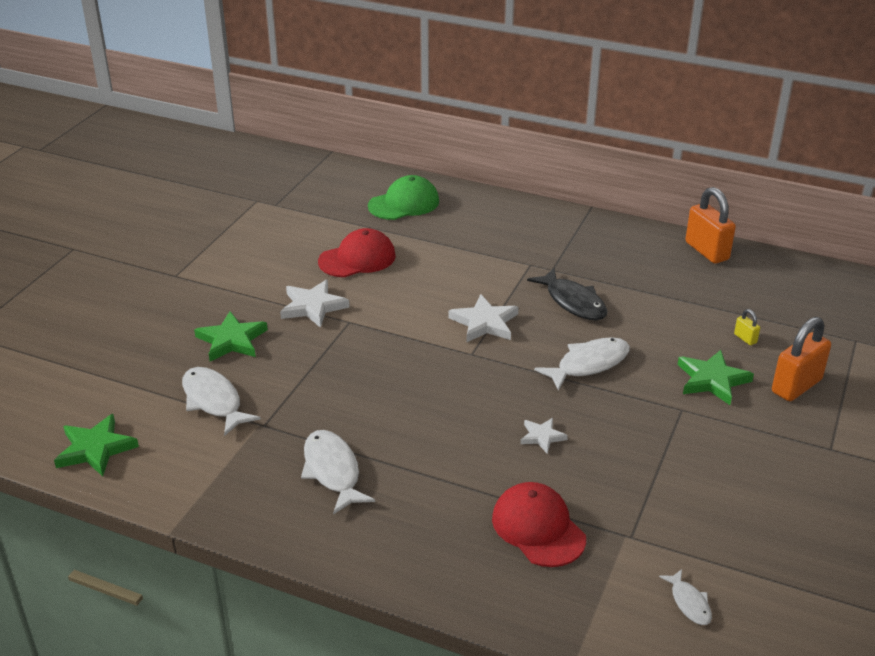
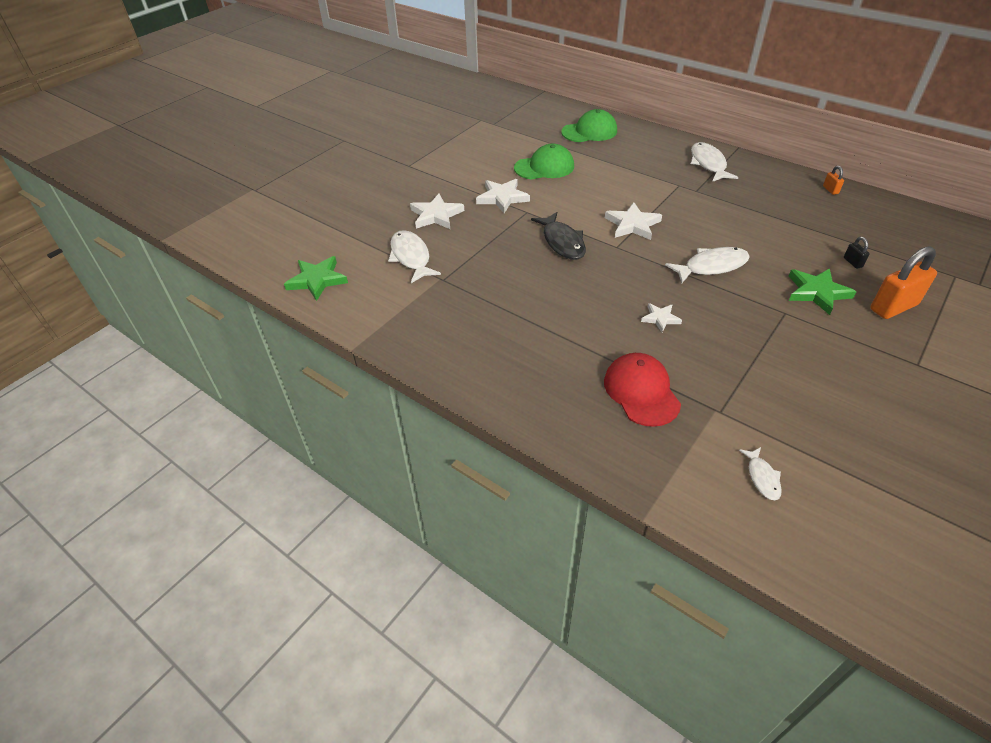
camera: 15 degrees right, 10 degrees up
(232, 340) = (436, 215): green star -> white star
(332, 471) = (486, 321): white fish -> white fish (708, 164)
(357, 259) = (544, 167): red cap -> green cap
(573, 302) = (708, 217): black fish -> black fish (562, 242)
(707, 251) = (830, 190): orange padlock -> orange padlock, size x0.44
(745, 338) = (852, 262): yellow padlock -> black padlock

